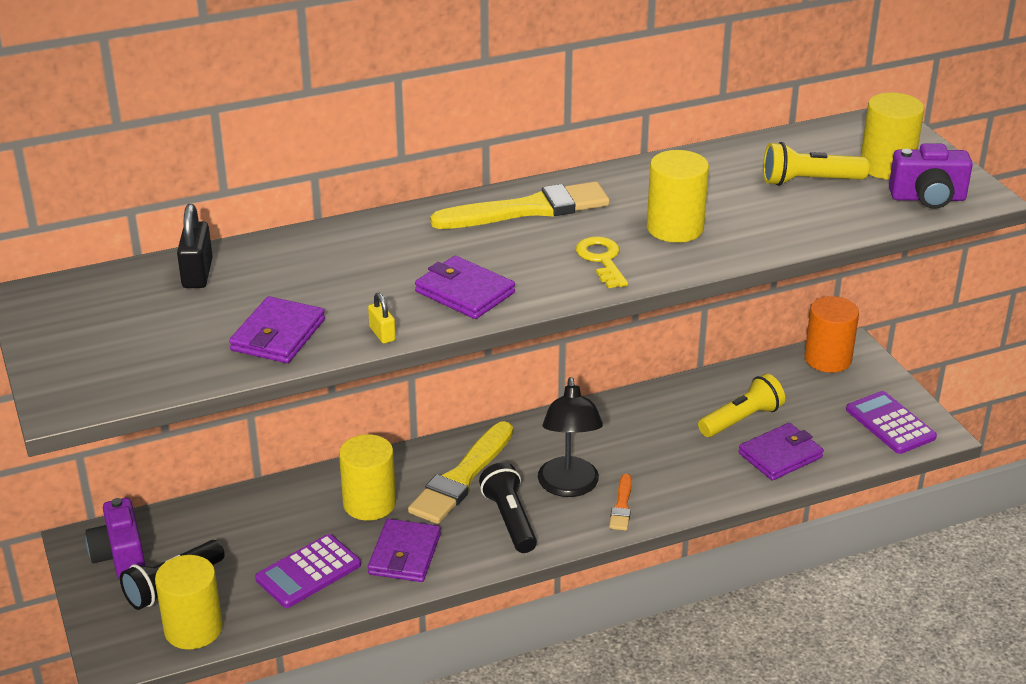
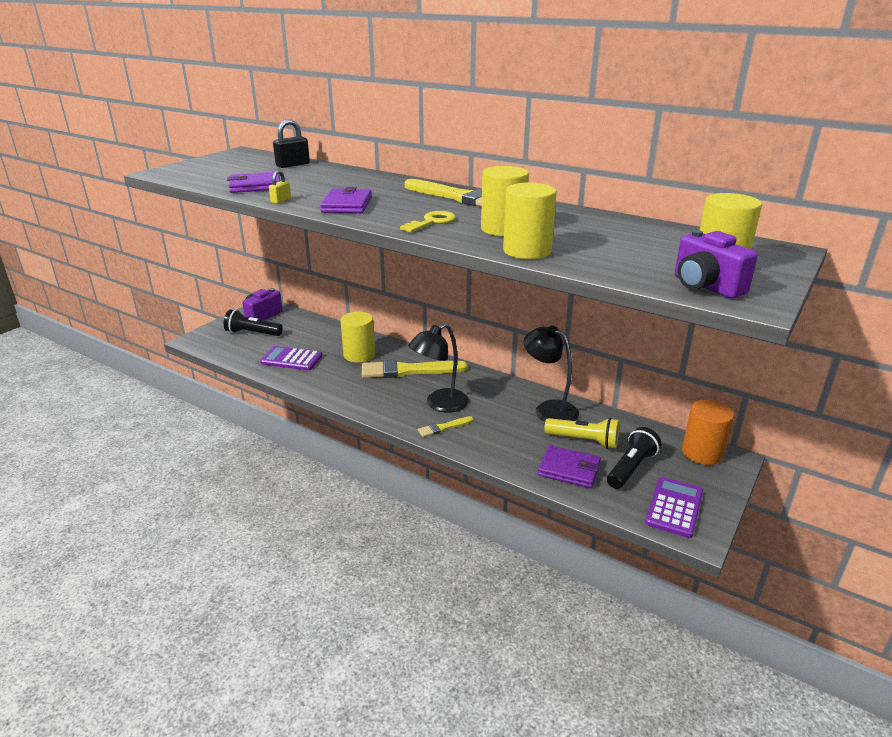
camera: 55 degrees right, 5 degrees down
(193, 629) = (227, 348): yellow cylinder -> yellow cylinder (527, 251)
(405, 554) = (329, 378): purple wallet -> none
(509, 519) = (390, 396): black flashlight -> black flashlight (631, 468)
(622, 506) = (443, 427): orange brush -> yellow brush
(660, 411) = (549, 409): none -> black lamp
(809, 181) = (641, 247): yellow flashlight -> none

